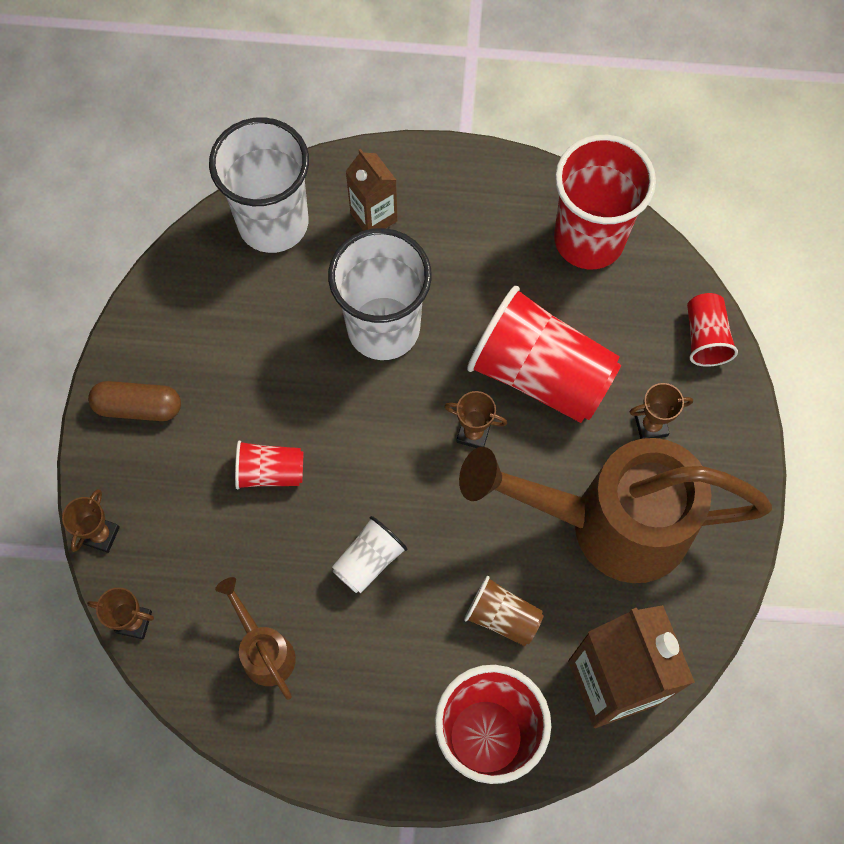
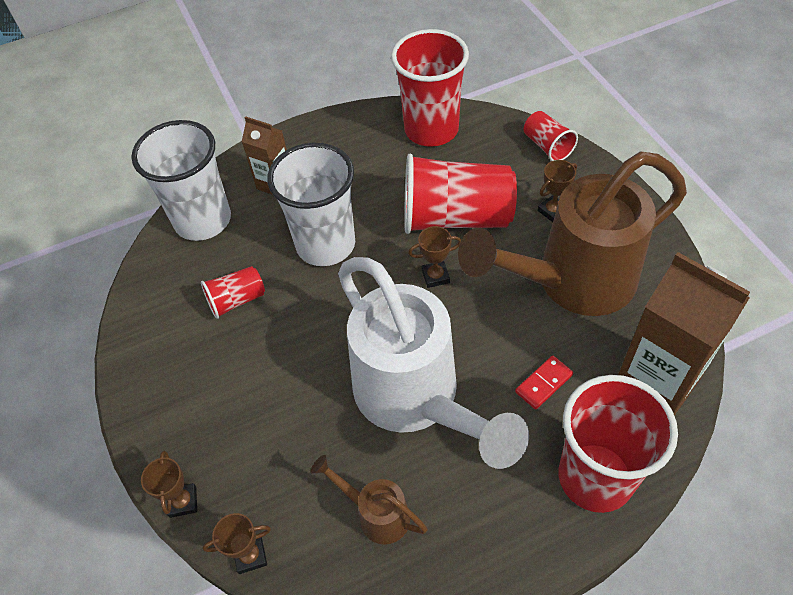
camera: 25 degrees left, 15 degrees down
(138, 407) = (164, 389): brown capsule -> none
(270, 472) = (299, 379): red cup -> red cup (237, 300)
(369, 560) = (417, 400): white cup -> white watering can
(502, 616) = (544, 383): brown cup -> red domino

